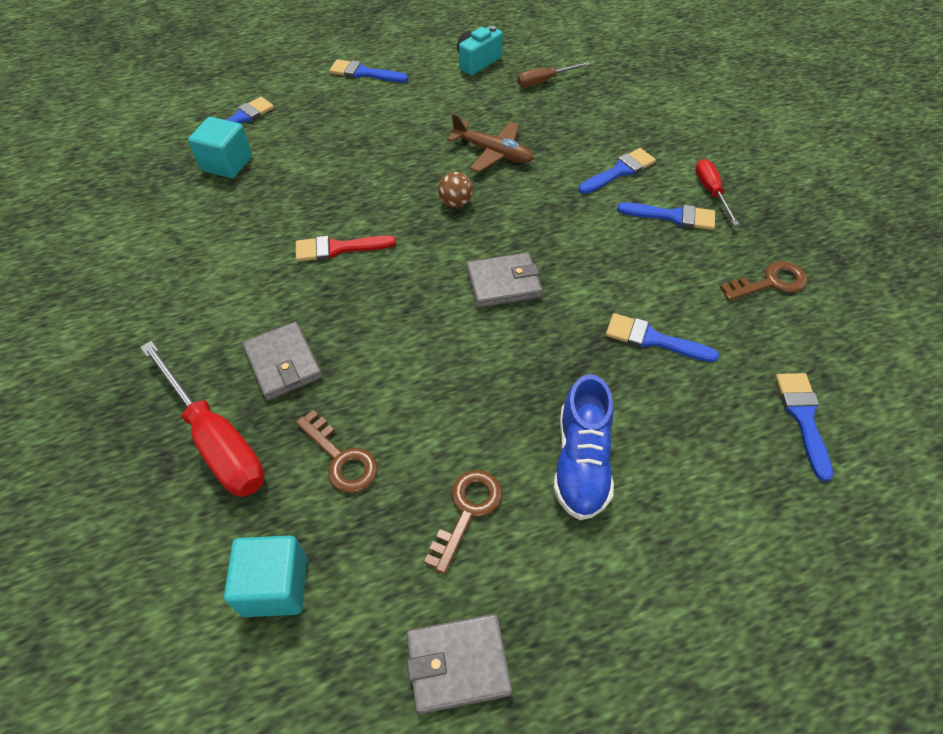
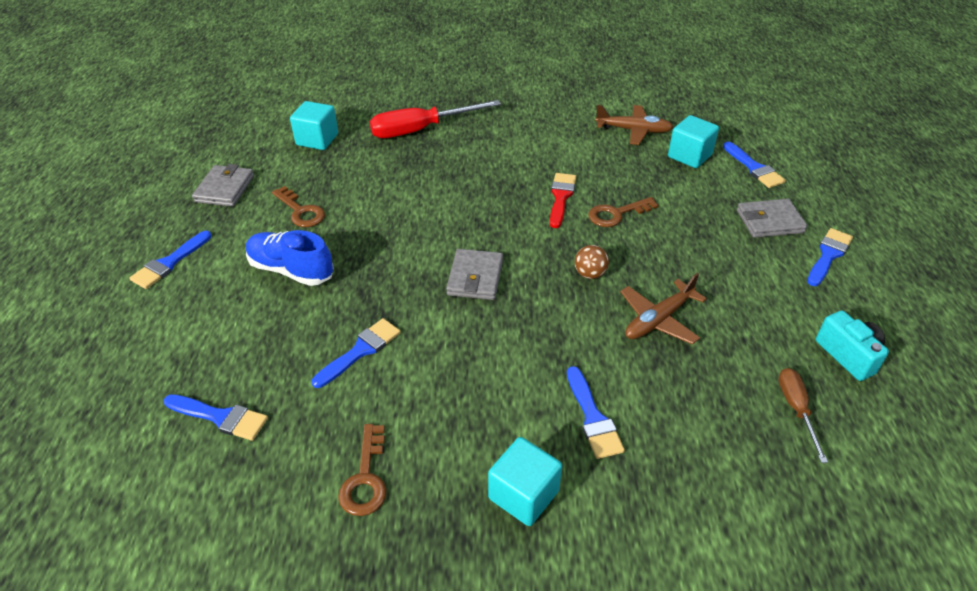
camera: 110 degrees right, 10 degrees down
(179, 213) = (633, 130): none -> brown plane
(283, 363) = (462, 159): grey wallet -> grey wallet (769, 221)
(341, 458) = (375, 171): brown key -> brown key (617, 214)
(672, 216) = (500, 435): blue brush -> blue brush (169, 263)
(711, 192) = (523, 495): red screwdriver -> turquoise cube

